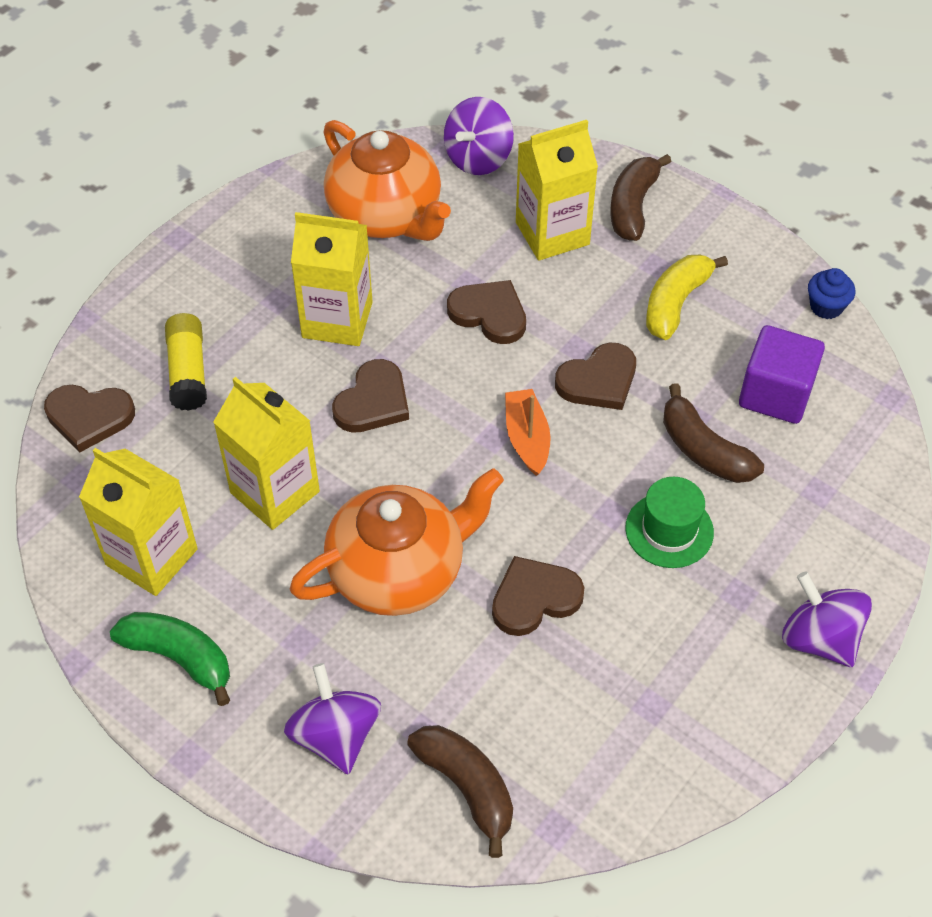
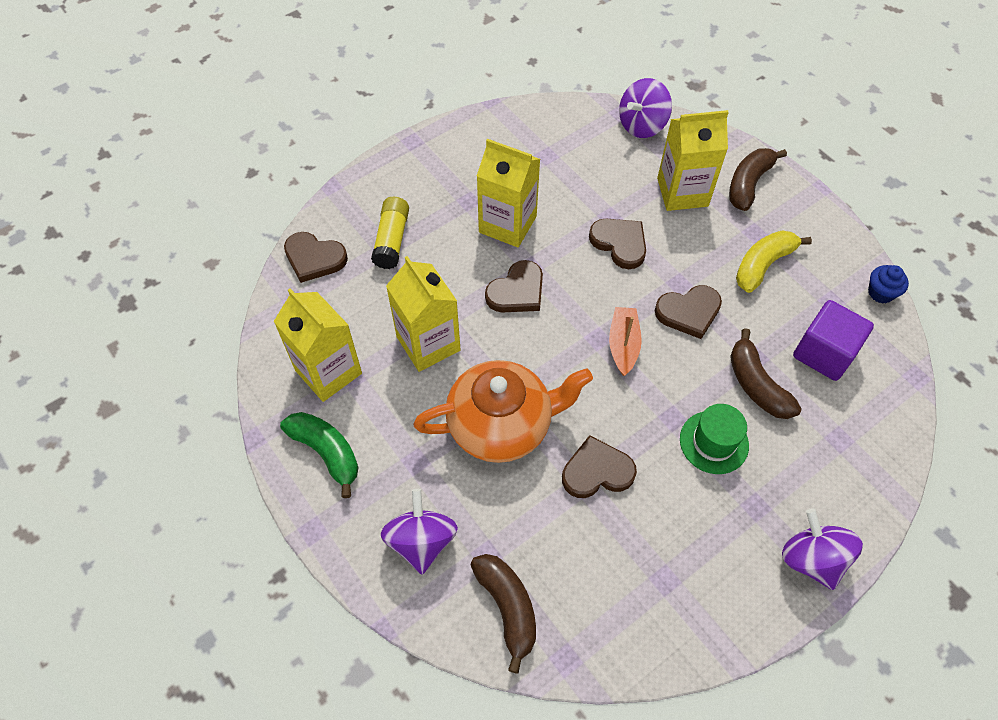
camera: 15 degrees right, 5 degrees up
(386, 215) = (564, 154): orange teapot -> none

